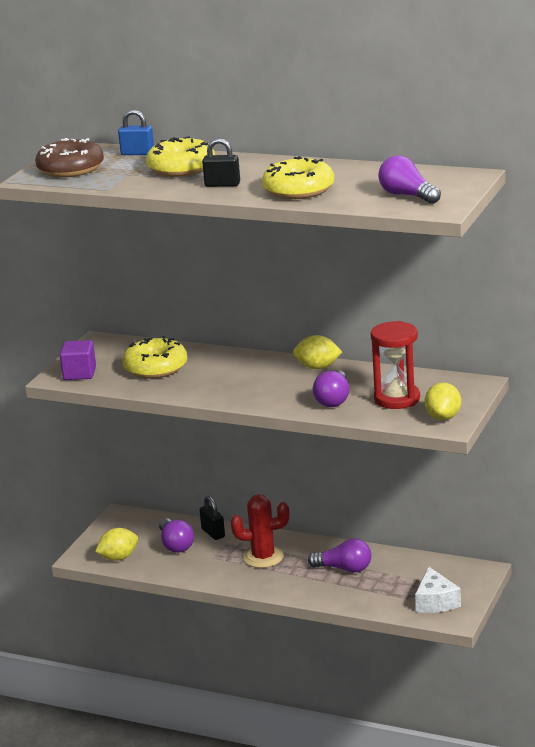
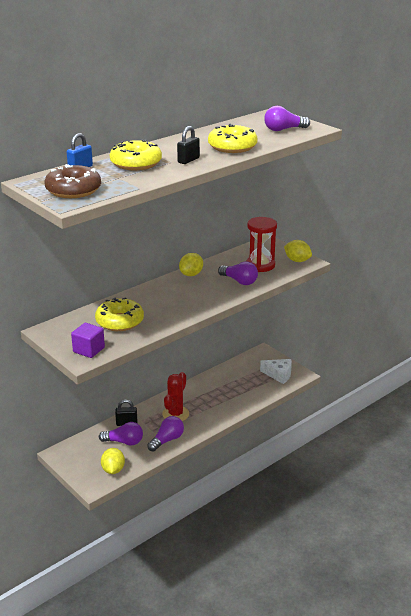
camera: 65 degrees left, 5 degrees up
(344, 569) = (217, 391): purple light bulb -> purple light bulb (167, 440)

